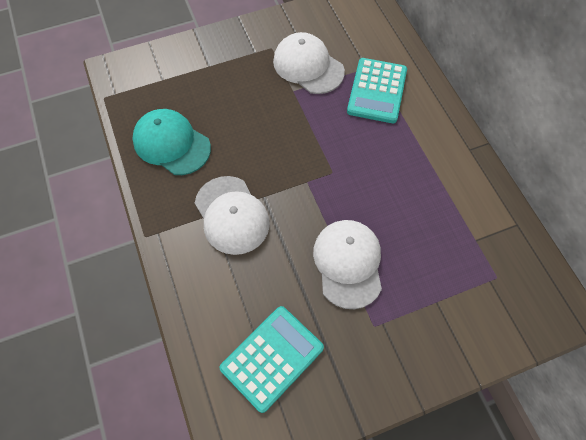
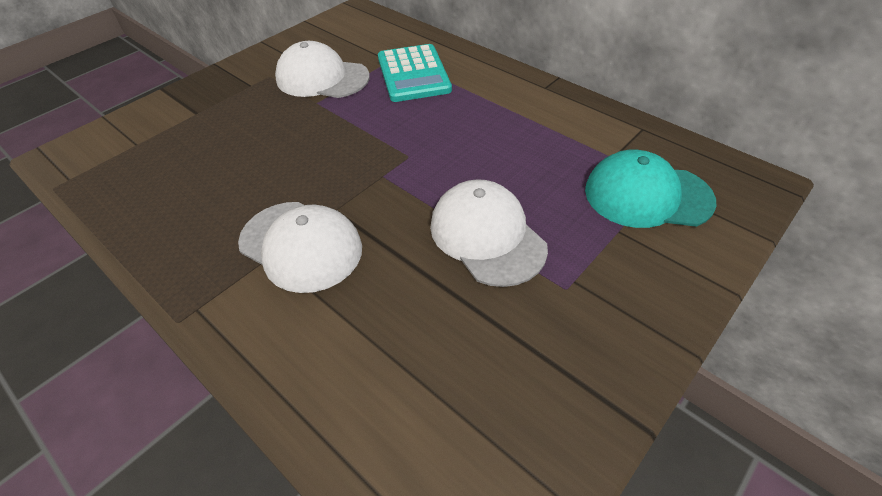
camera: 25 degrees left, 15 degrees down
(171, 144) = (176, 202): turquoise cap -> turquoise cap (647, 195)
(272, 358) = (455, 393): turquoise calculator -> none

